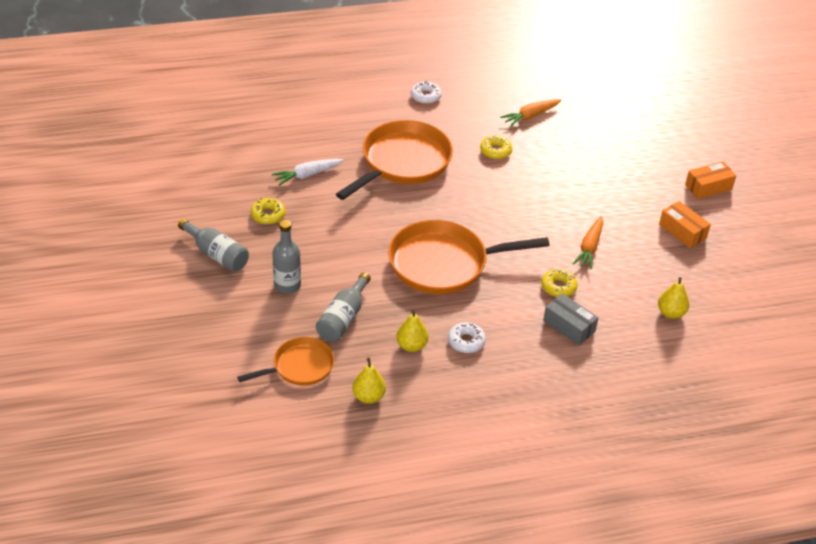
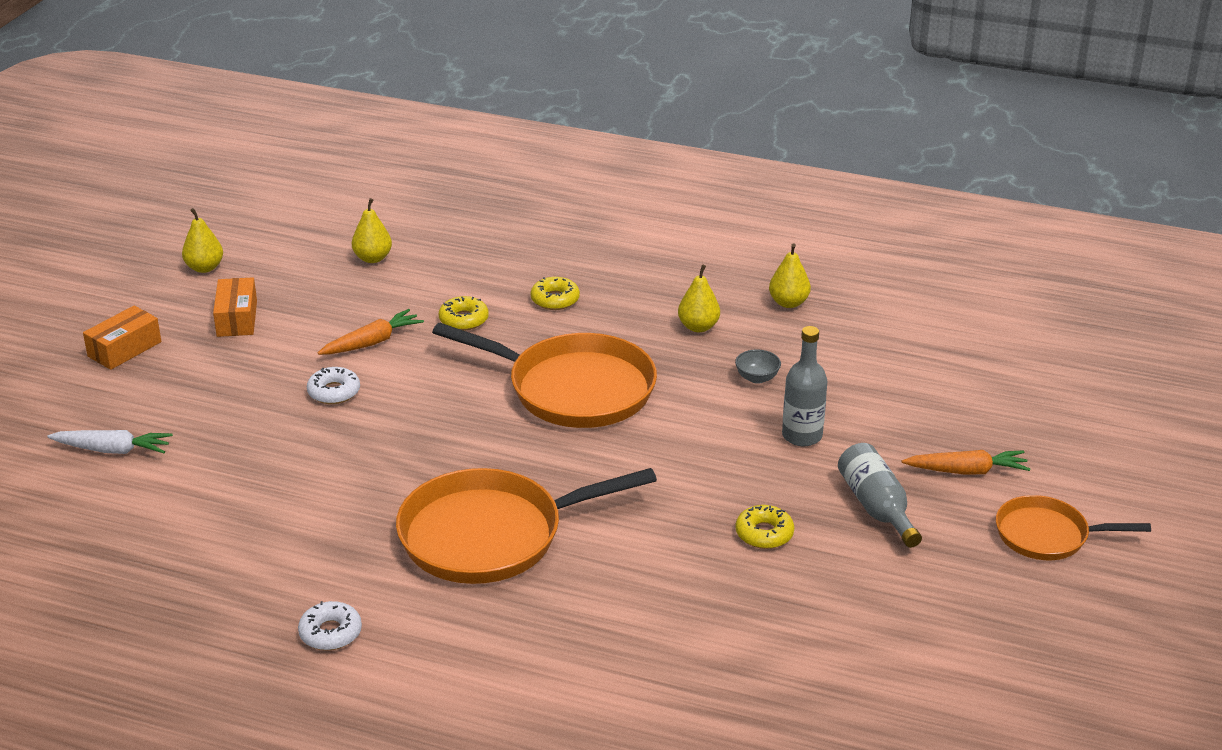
camera: 145 degrees left, 10 degrees down
(300, 367) = (847, 351): orange pan -> orange pan (1047, 535)
(307, 175) = (657, 571): white carrot -> white carrot (113, 450)
(343, 318) = (757, 378): grey bottle -> grey bowl
(466, 341) = (631, 310): white donut -> white donut (334, 392)
(495, 151) = (333, 498): yellow donut -> yellow donut (555, 300)
(530, 116) = (210, 531): orange carrot -> orange carrot (966, 471)
(569, 326) = (499, 285): grey box -> none
(708, 187) = (124, 349): orange box -> orange box turned 60 degrees counterclockwise
(753, 259) = (204, 268): none -> yellow pear

